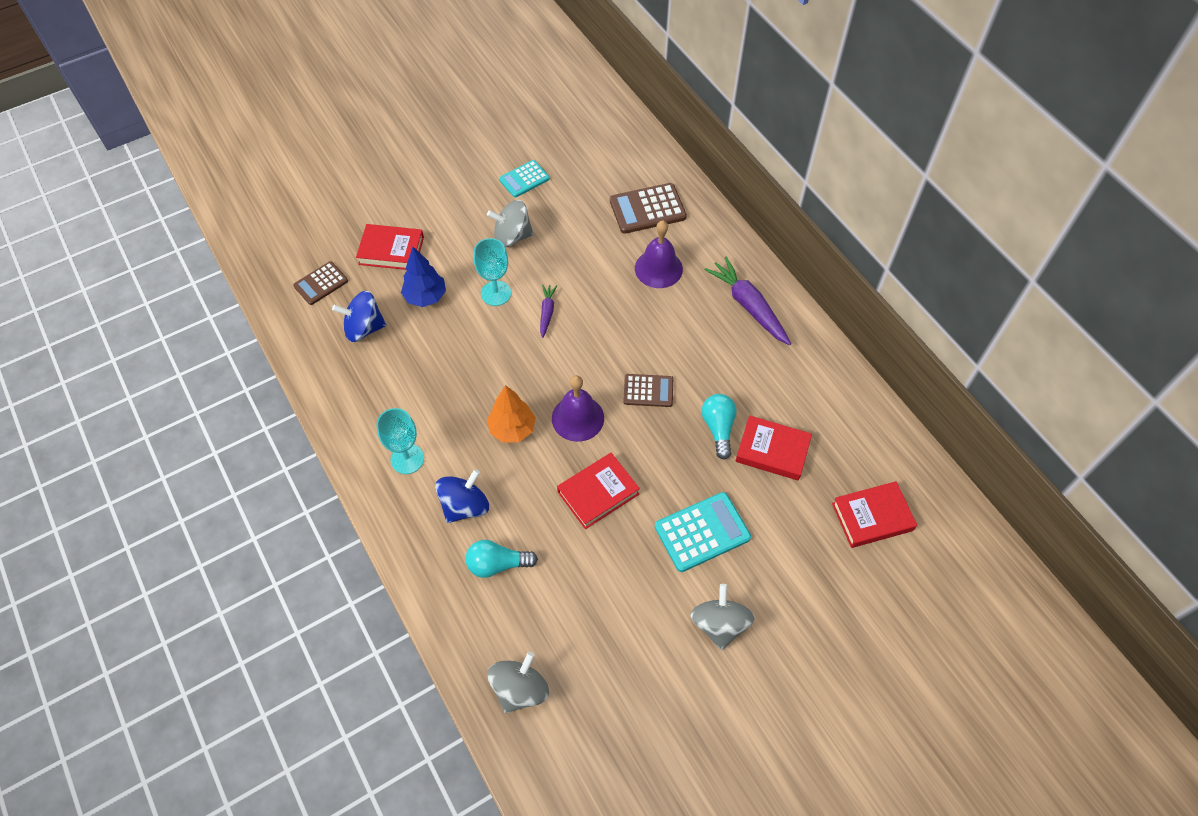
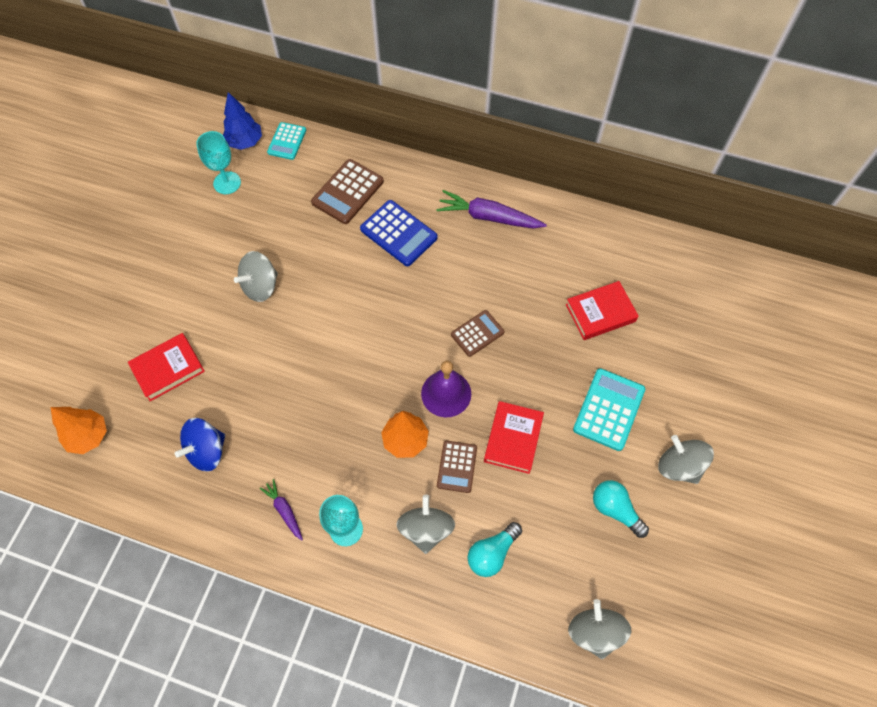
camera: 40 degrees left, 5 degrees up
(297, 259) = (88, 436): none -> orange tree
(321, 283) = (131, 441): brown calculator -> brown calculator (457, 466)
(425, 297) = (235, 386): blue tree -> blue tree (245, 142)
(465, 506) = (426, 529): blue spinning top -> grey spinning top
(496, 293) = (291, 342): turquoise goblet -> turquoise goblet (227, 183)
(524, 179) = (226, 232): turquoise calculator -> turquoise calculator (287, 141)
(547, 312) = (346, 328): purple carrot -> purple carrot (284, 510)
(658, 268) = (398, 233): purple bell -> blue calculator
(718, 428) = (551, 324): turquoise light bulb -> turquoise light bulb (615, 509)
(872, 517) = (702, 311): red book -> none

